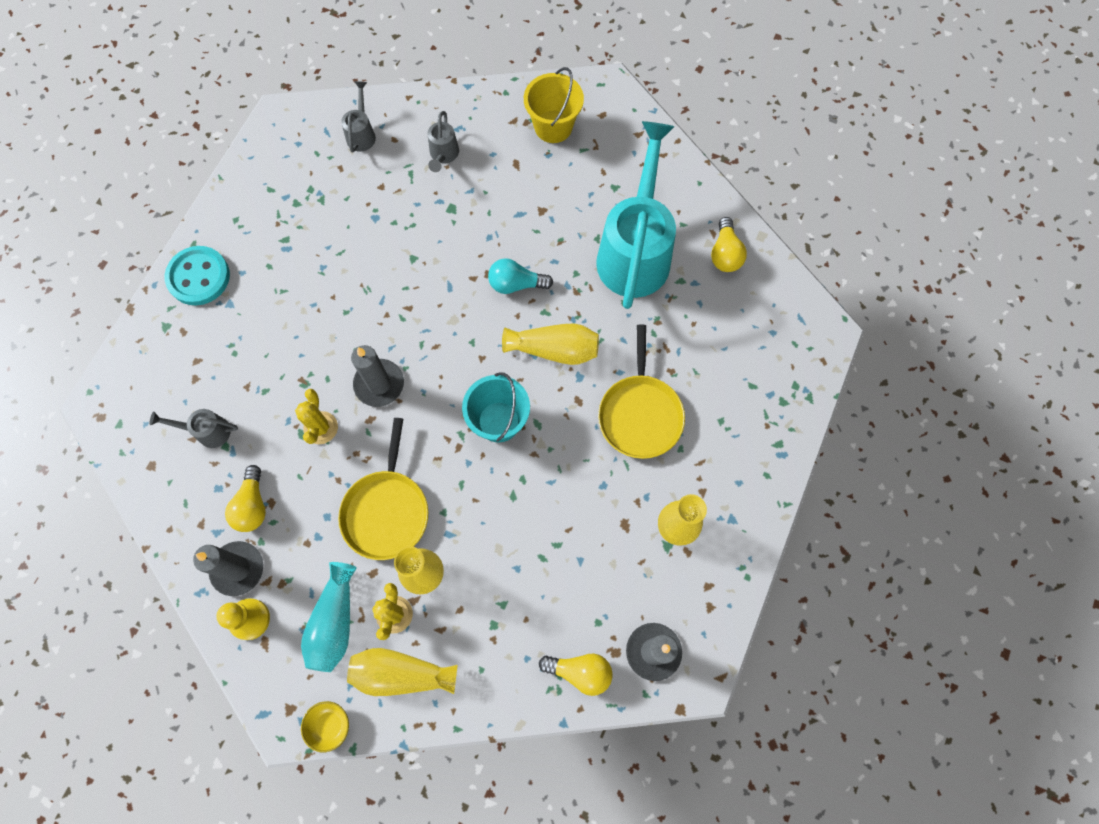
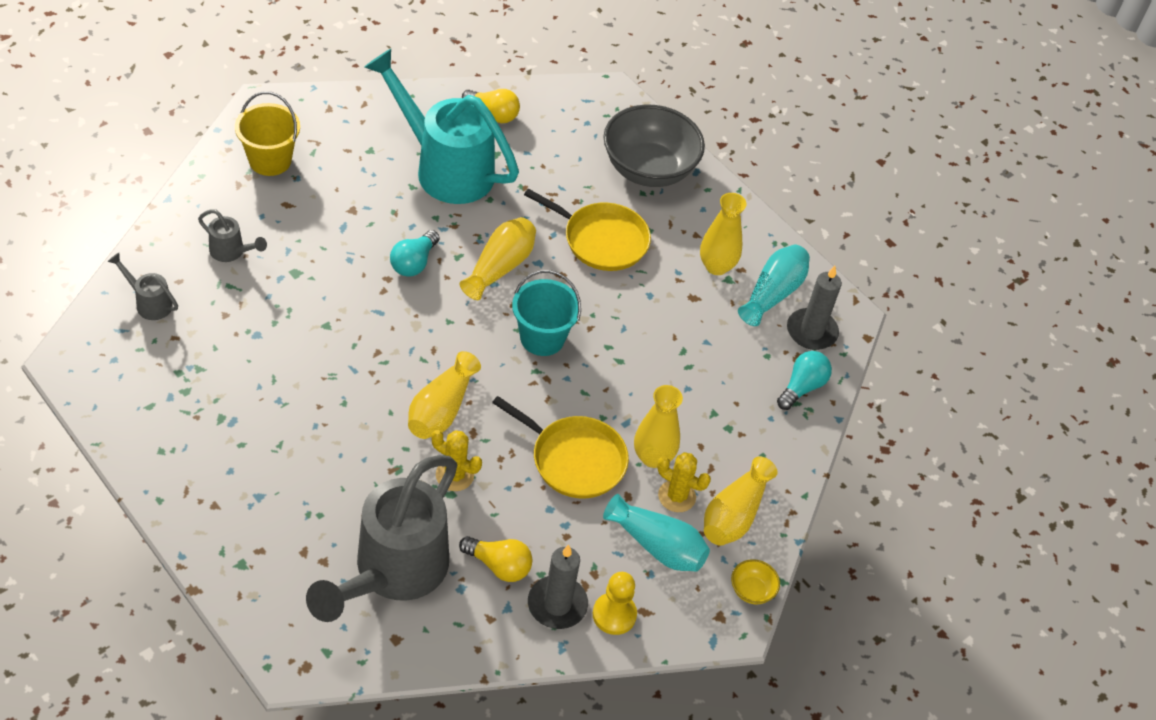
camera: 70 degrees left, 20 degrees down
(199, 277) = (205, 511): turquoise button -> none
(207, 431) = (392, 573): grey watering can -> grey watering can, size x2.39
(379, 384) = (441, 409): grey candle -> yellow vase
(580, 672) = (802, 387): yellow light bulb -> turquoise light bulb
(677, 594) = (773, 293): none -> turquoise vase
(754, 412) = (648, 169): none -> grey bowl

